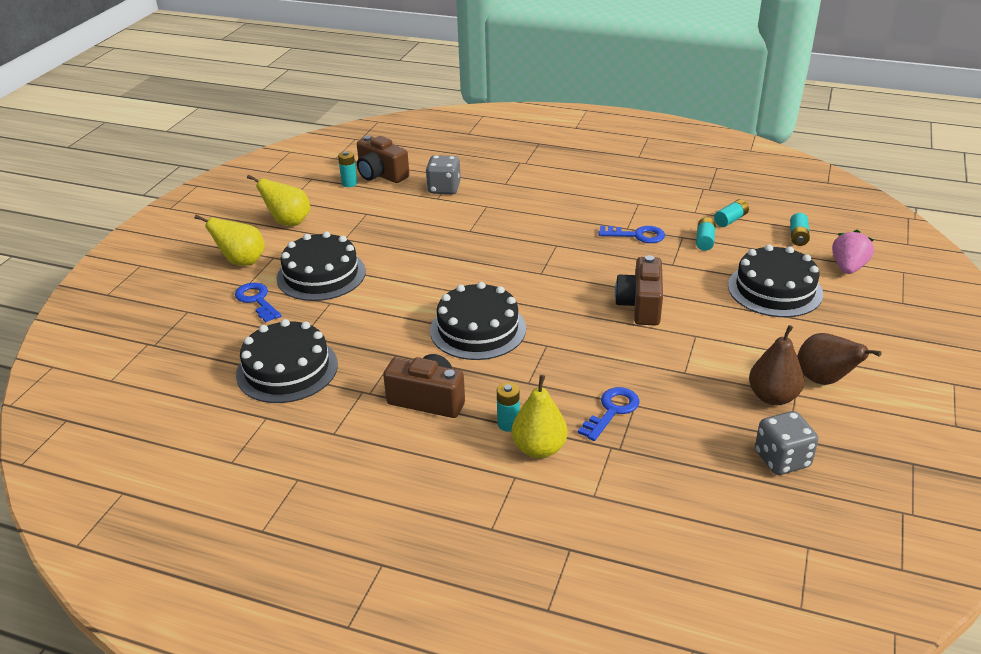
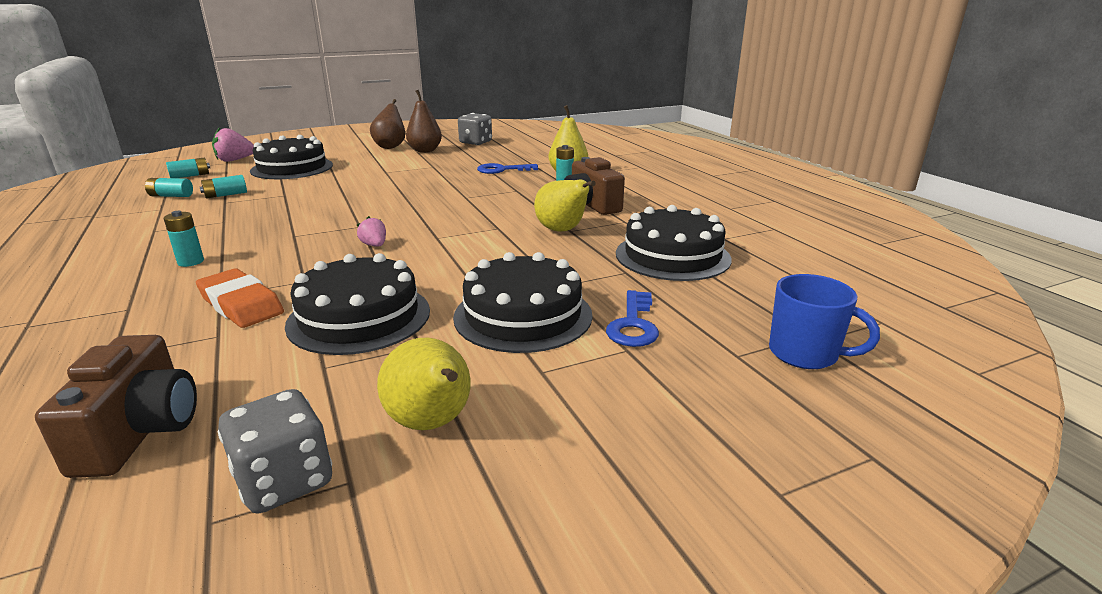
camera: 135 degrees left, 10 degrees down
(151, 330) = (805, 354): none -> blue mug
(242, 262) = (592, 389): yellow pear -> yellow pear (562, 230)
(349, 183) = (209, 448): turquoise battery -> turquoise battery (191, 262)
(444, 189) = (176, 343): grey dice -> grey dice (285, 481)
(464, 209) = (241, 304): none -> orange eraser
(478, 329) = (485, 218): black cake -> black cake (359, 317)
(492, 266) = (374, 245): none -> pink strawberry
(637, 235) = (237, 215): blue key -> none
(640, 306) = (367, 189): brown camera -> none

